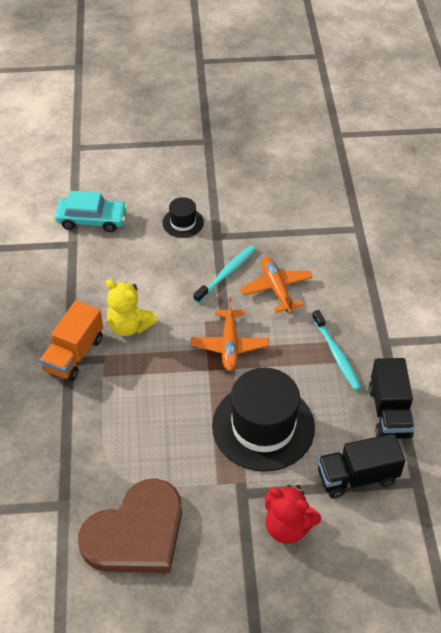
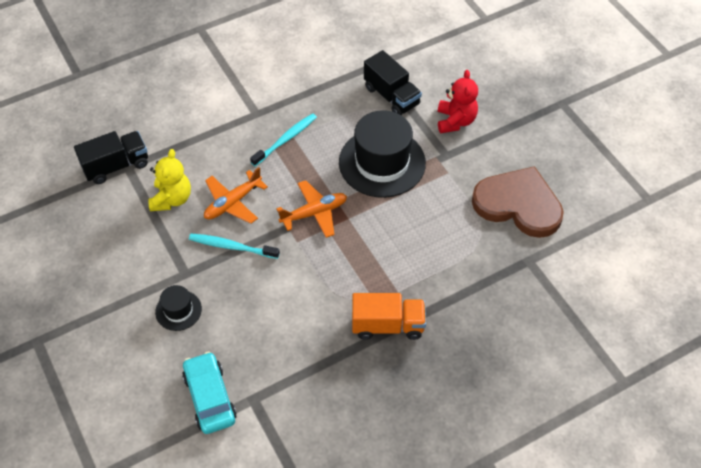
camera: 115 degrees left, 5 degrees up
(129, 326) = (333, 296): yellow teddy bear -> yellow teddy bear (172, 199)
(389, 412) = (324, 93): black truck -> black truck (116, 166)

